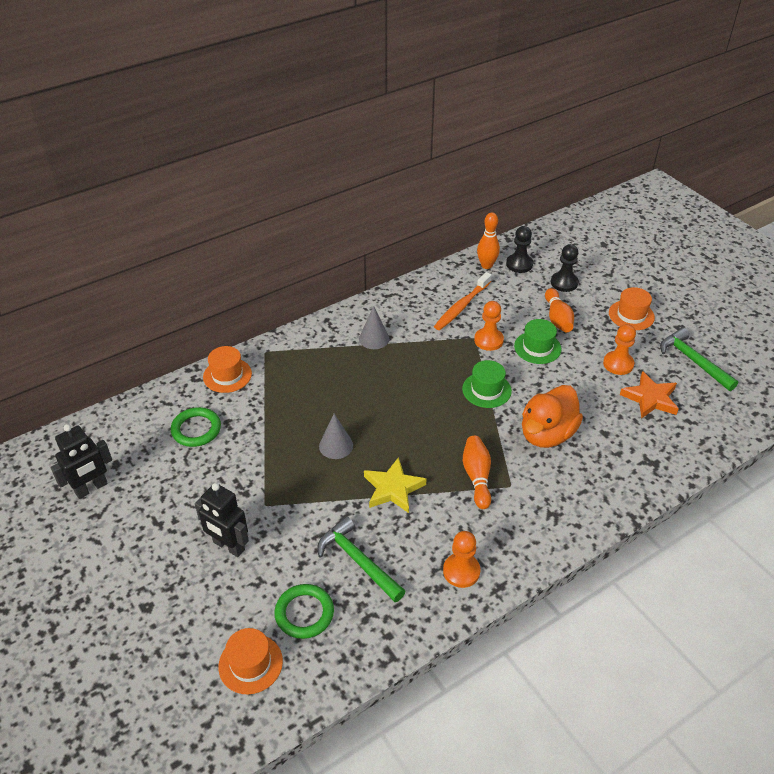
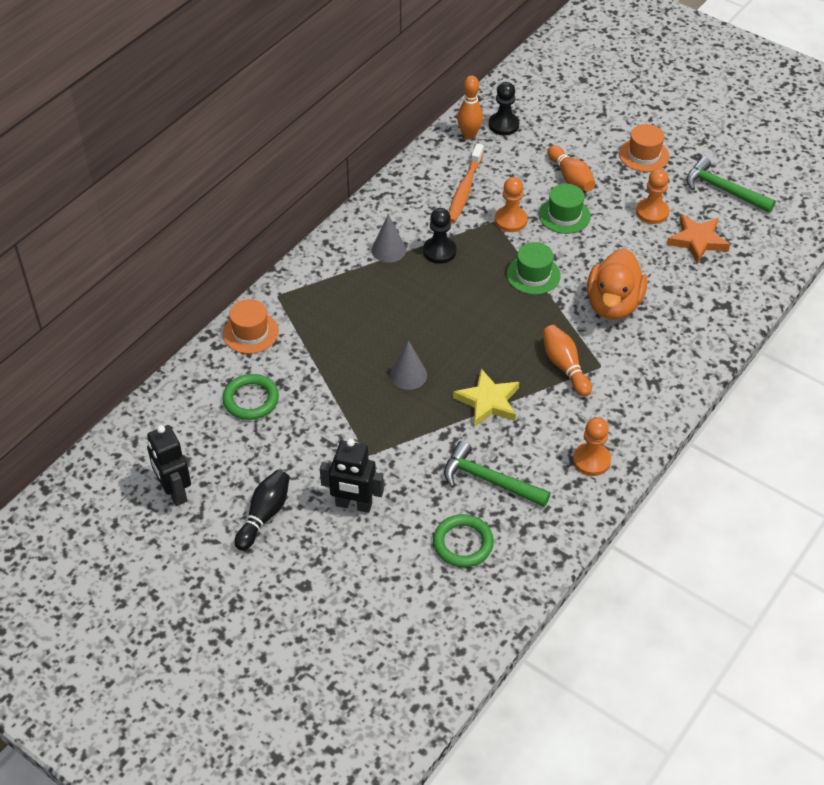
camera: 20 degrees left, 5 degrees up
(91, 488) = (174, 491): black robot -> black robot turned 120 degrees clockwise
(150, 531) = (264, 515): none -> black bowling pin
(250, 664) = (436, 603): orange hat -> none
(564, 283) = (560, 135): black pawn -> black pawn (439, 251)

